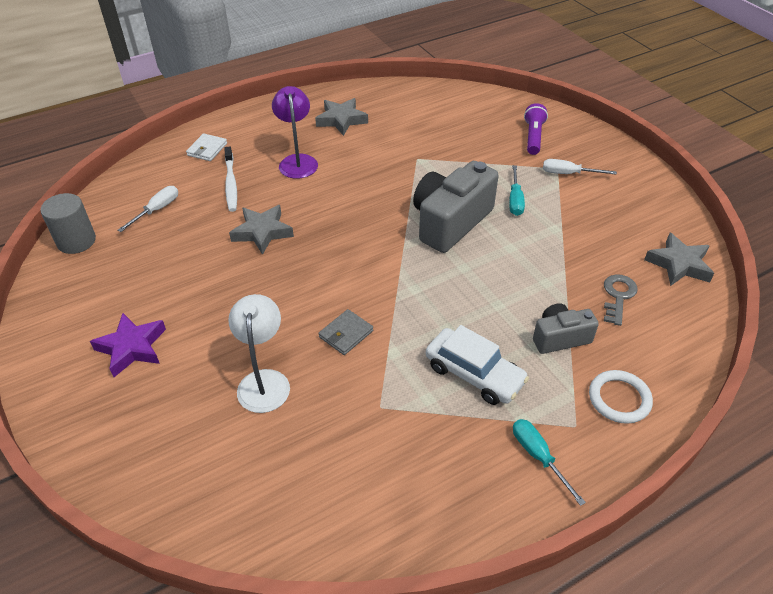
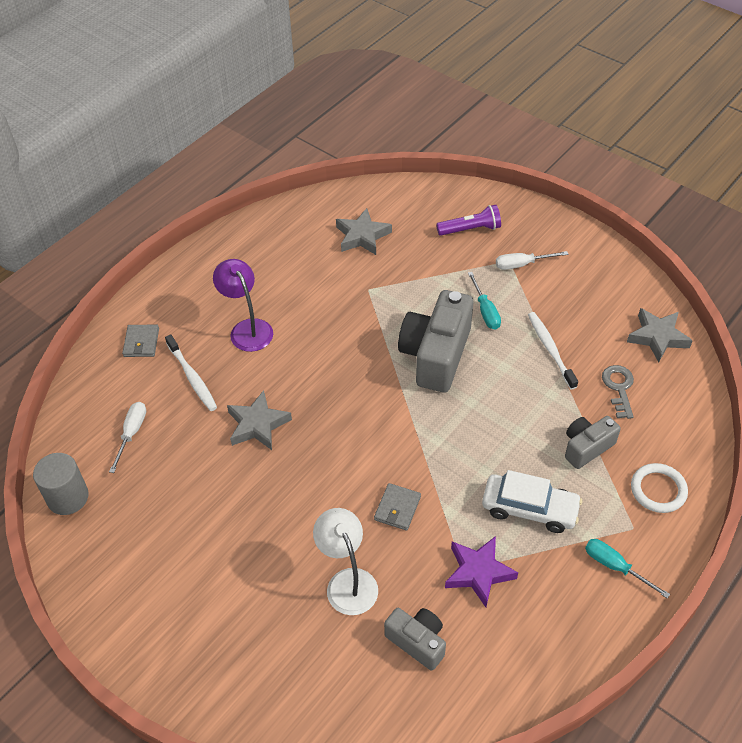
camera: 20 degrees left, 5 degrees up
(132, 348) = (201, 593): purple star -> purple star (478, 572)
(207, 149) = (141, 342): white wallet -> grey wallet
(298, 457) = (417, 642): none -> grey camera
(341, 120) = (266, 263): grey star -> grey star (362, 236)
(533, 137) = (470, 229): purple flashlight -> purple flashlight turned 90 degrees clockwise
(563, 246) = (550, 349): none -> white toothbrush

